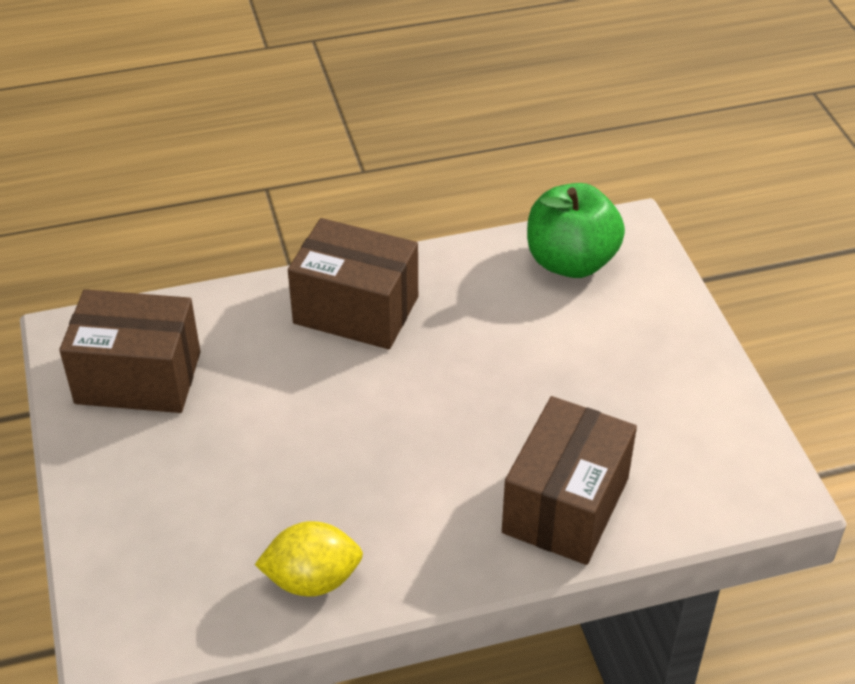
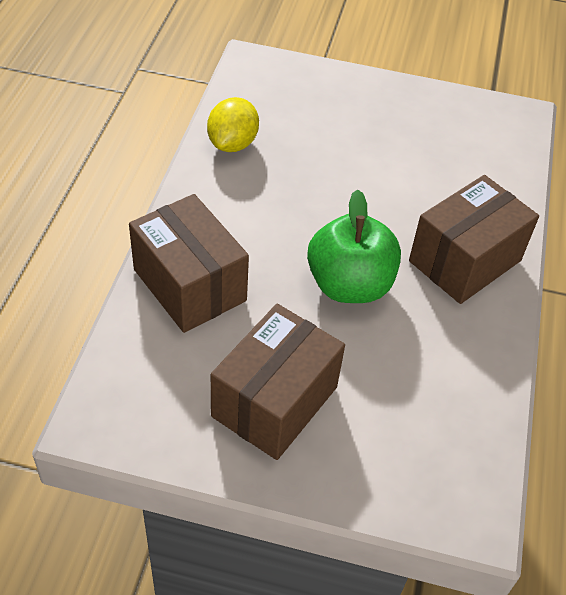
camera: 115 degrees right, 5 degrees up
(138, 377) = (458, 130): brown box -> brown box (275, 401)
(571, 262) = (448, 435): green apple -> green apple (349, 285)

